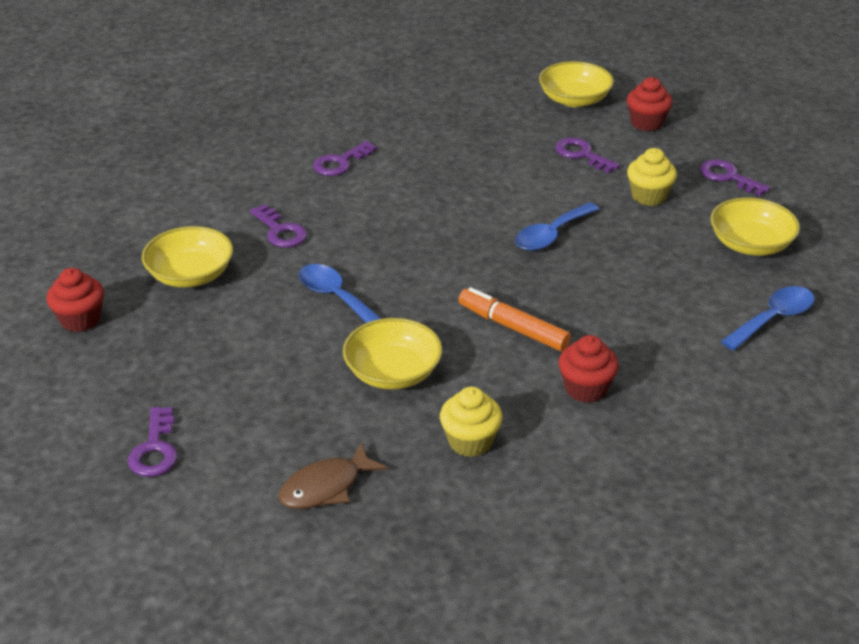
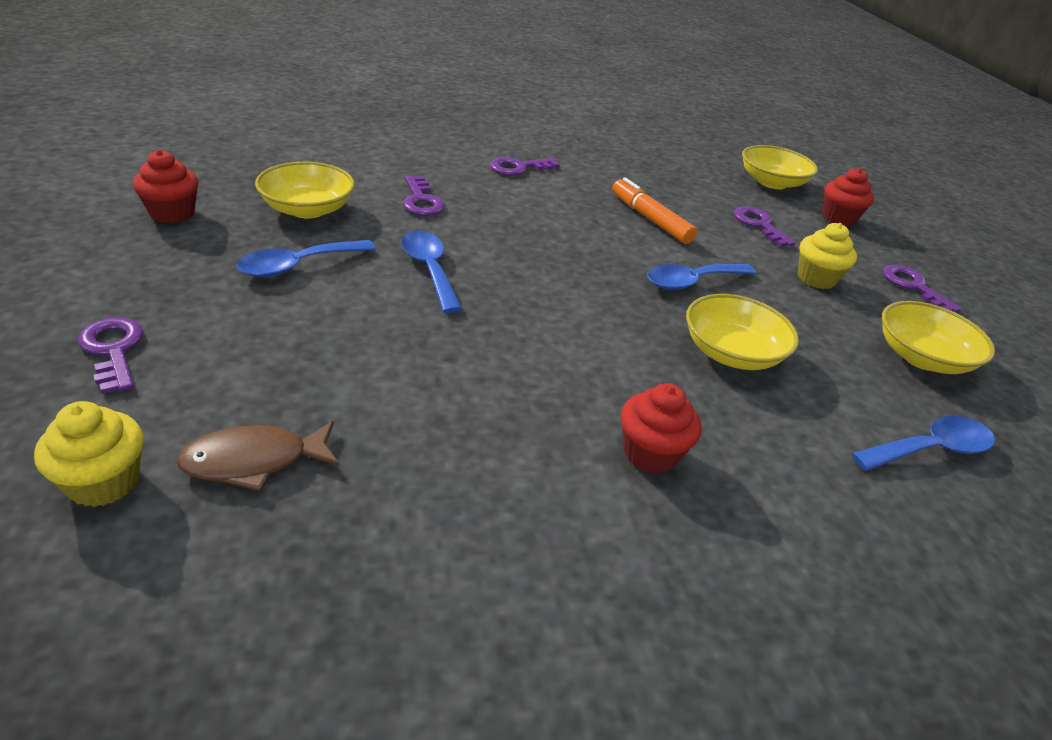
camera: 15 degrees right, 0 degrees up
(155, 449) = (113, 350): purple key -> purple key turned 135 degrees clockwise
(229, 331) = (298, 265): none -> blue spoon
(393, 372) = (433, 358): yellow bowl -> yellow bowl (731, 353)
(470, 441) = (468, 468): yellow cupcake -> yellow cupcake (103, 482)
(513, 327) = (599, 356): orange marker -> orange marker (650, 219)

